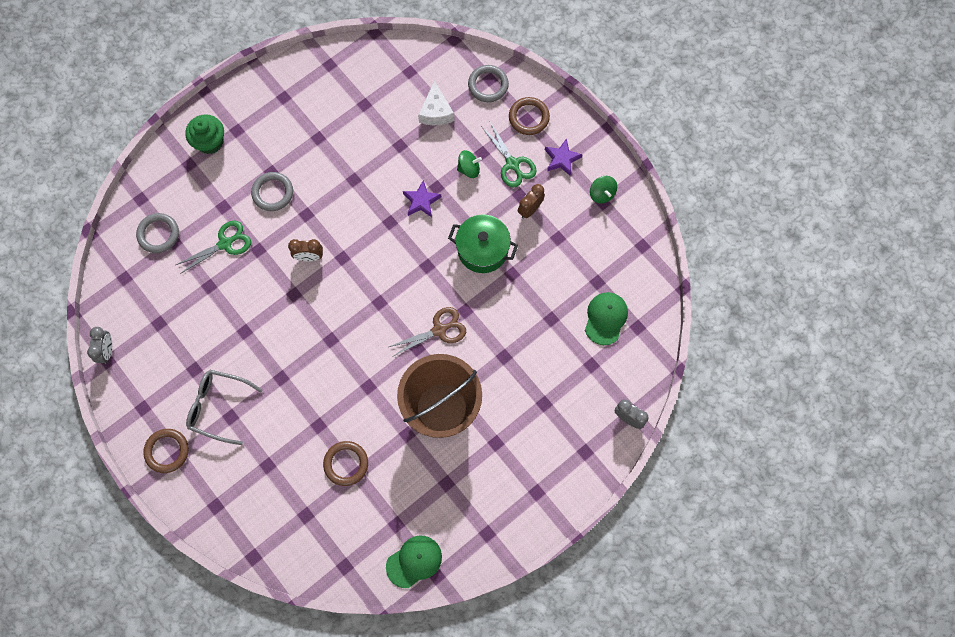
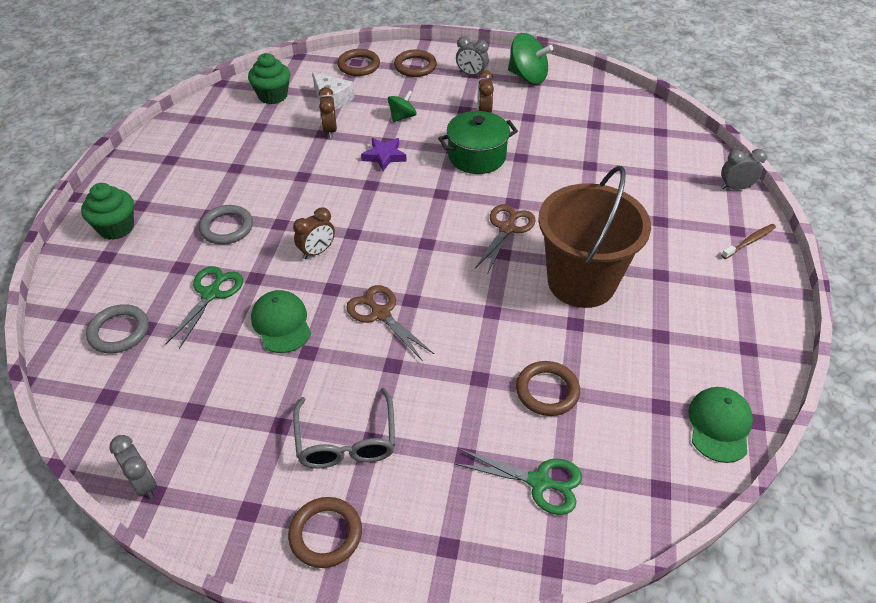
camera: 40 degrees left, 25 degrees down
(218, 406) = (346, 441): grey glasses -> grey glasses turned 75 degrees counterclockwise
(305, 336) = (381, 314): none -> brown scissors
(399, 76) = (273, 96): none -> green cupcake
(407, 146) = (330, 130): none -> brown clock
(488, 85) = (359, 65): grey ring -> brown ring
(512, 164) = (435, 96): green scissors -> green scissors (539, 482)
(561, 159) = (471, 74): purple star -> grey clock
(581, 466) = (749, 242): none -> brown toothbrush
(602, 194) = (528, 77): green spinning top -> green spinning top, size x1.69
(605, 318) = (630, 140): green cap -> green cap (281, 323)

